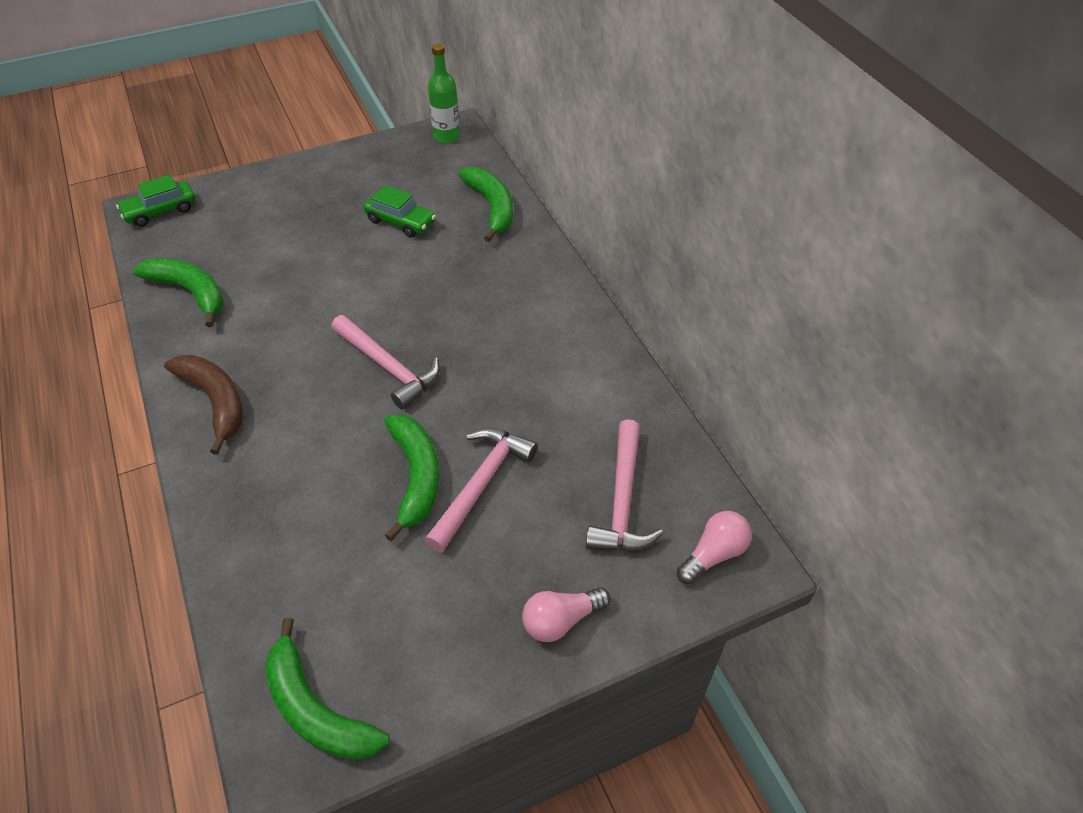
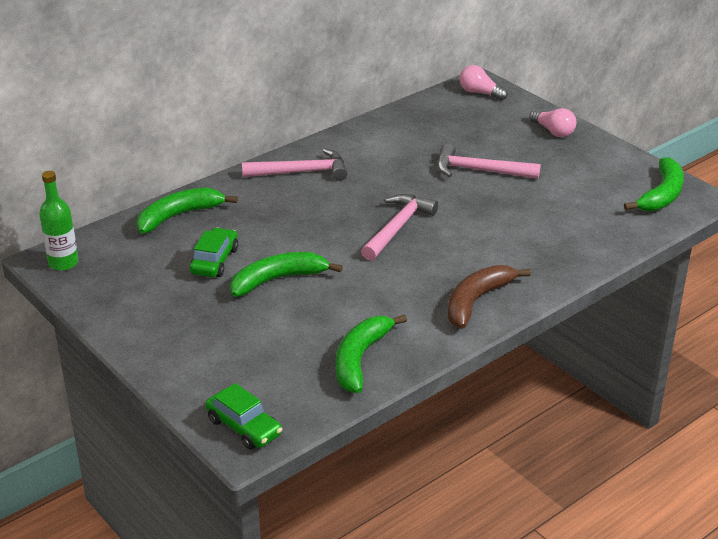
camera: 105 degrees left, 15 degrees down
(416, 476) = (489, 195): green banana -> green banana (278, 280)
(622, 500) = (461, 122): pink hammer -> pink hammer (301, 172)

